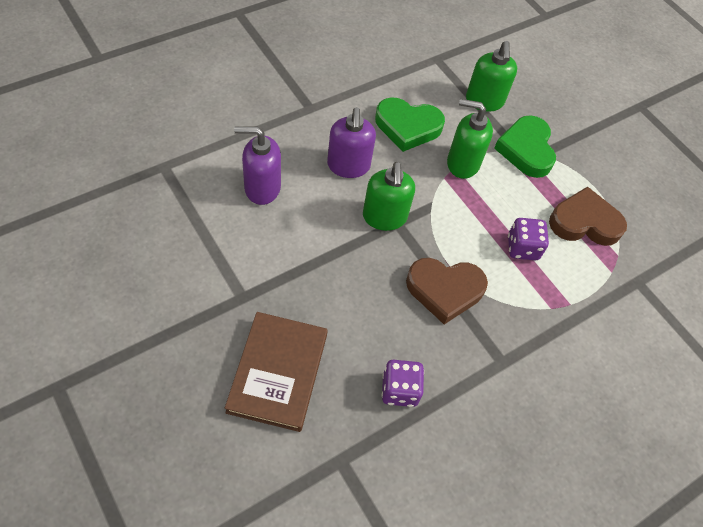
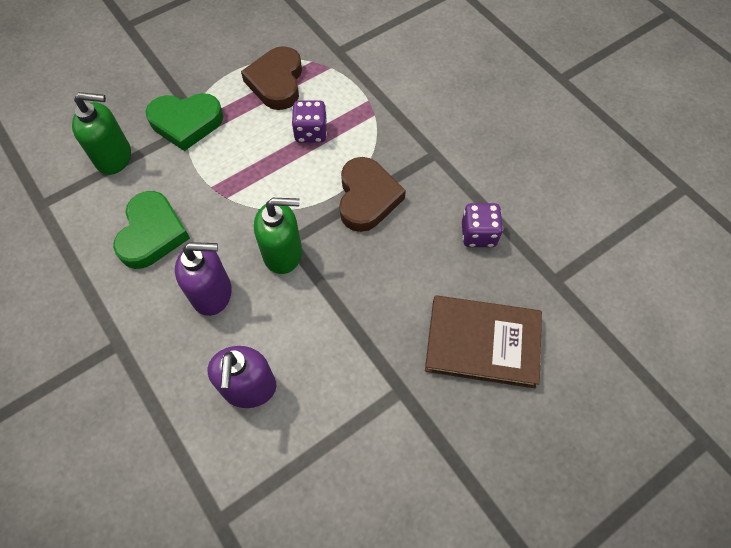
camera: 85 degrees left, 5 degrees up
(462, 163) = (206, 180): green soap dispenser -> none

